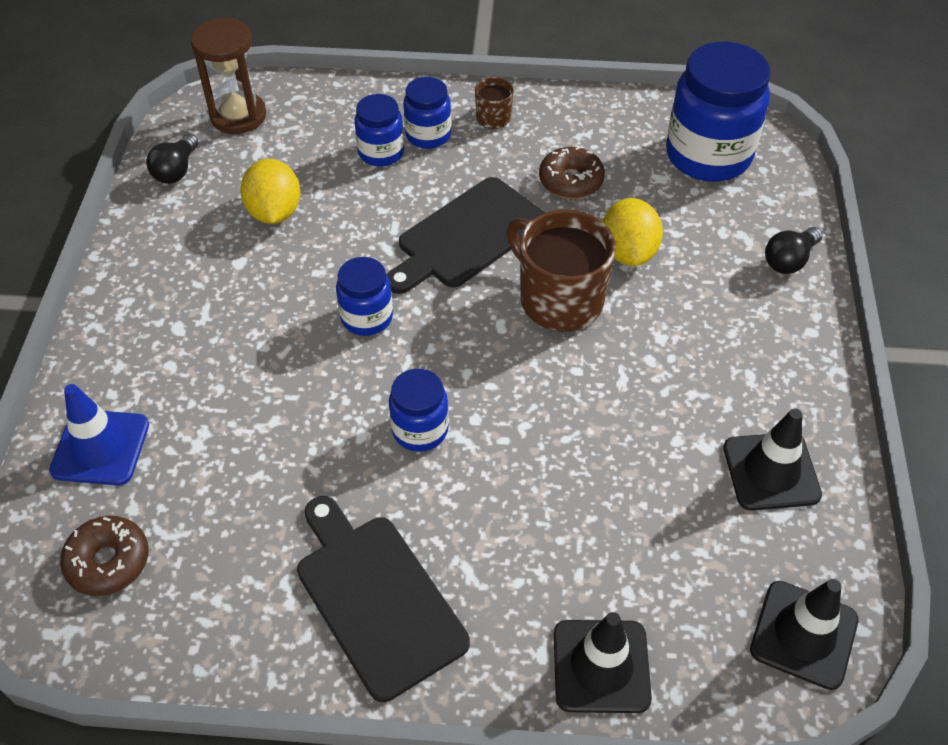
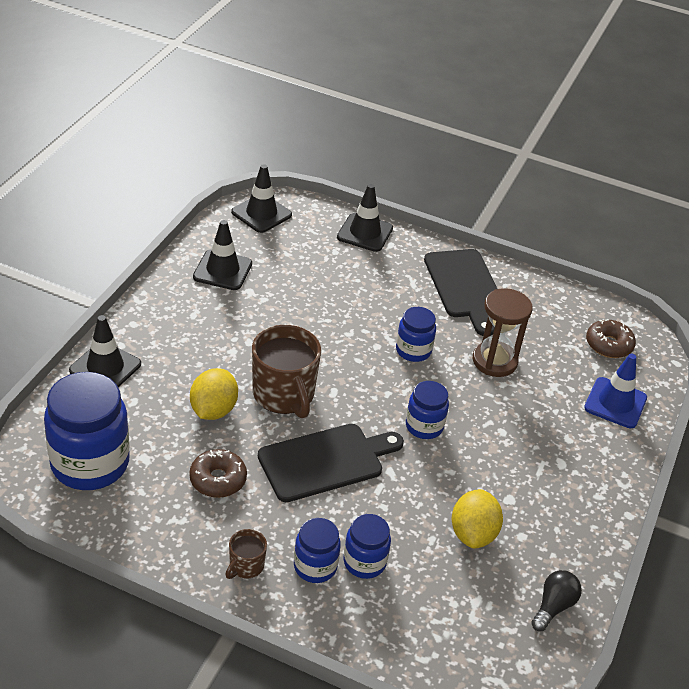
camera: 165 degrees left, 10 degrees down
(238, 116) = (487, 653): brown hourglass -> brown hourglass (494, 361)
(789, 260) = (105, 367): black light bulb -> black traffic cone

